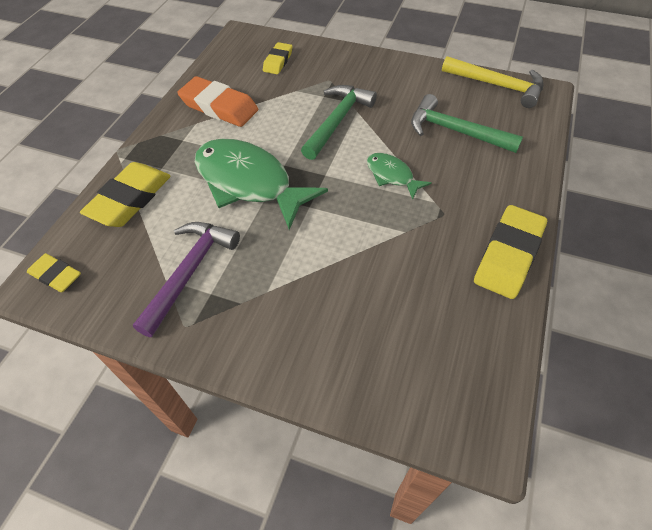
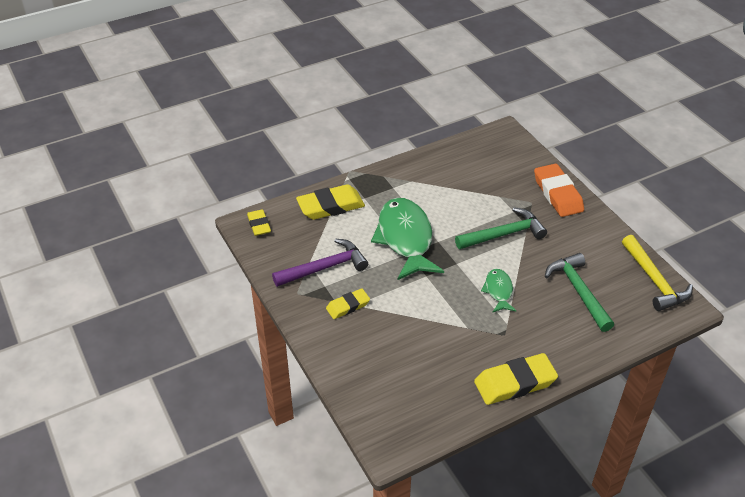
camera: 40 degrees right, 10 degrees down
(219, 107) = (436, 178): orange eraser -> orange eraser (558, 194)
(278, 61) = (510, 167): yellow eraser -> yellow eraser (348, 306)

